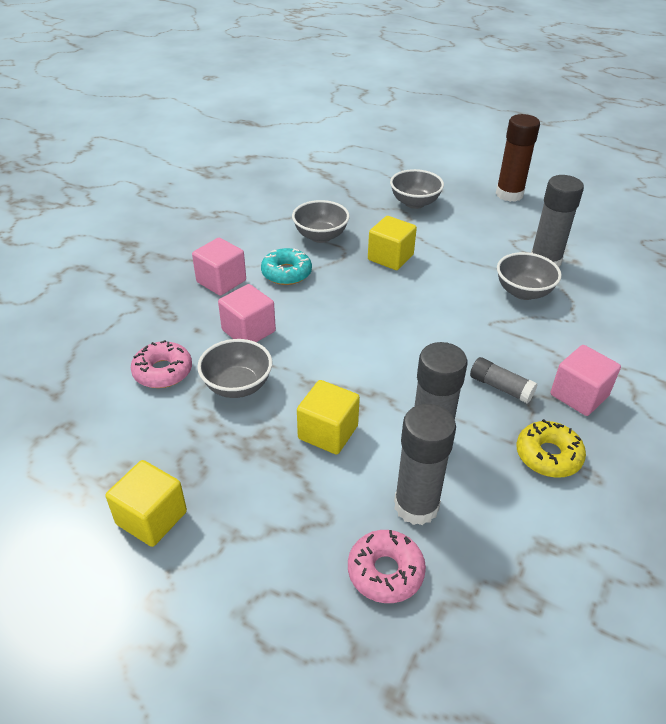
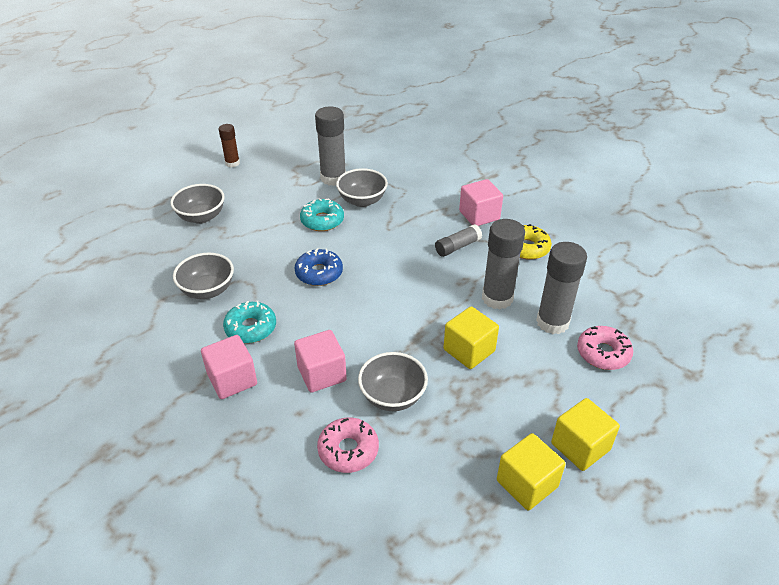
camera: 70 degrees left, 0 degrees up
(384, 293) = (319, 273): none -> blue donut
(390, 257) = (272, 255): yellow cube -> yellow cube (580, 446)
(466, 273) = (322, 220): none -> turquoise donut
(509, 194) = (232, 163): brown glue stick -> brown glue stick, size x0.57

